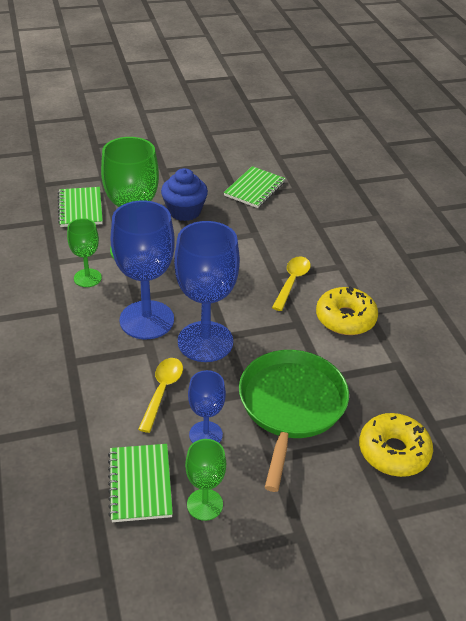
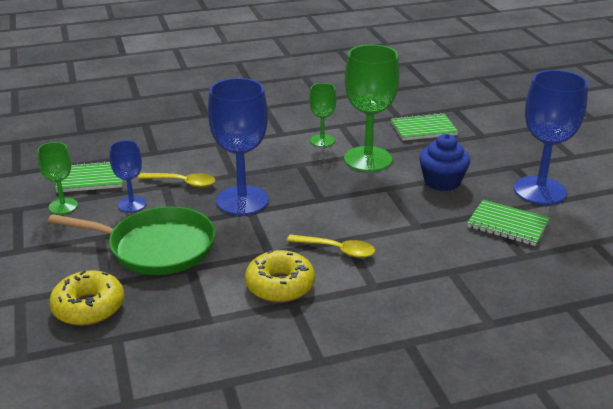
camera: 90 degrees right, 10 degrees down
(147, 320) = (269, 171): blue goblet -> blue goblet (539, 190)

